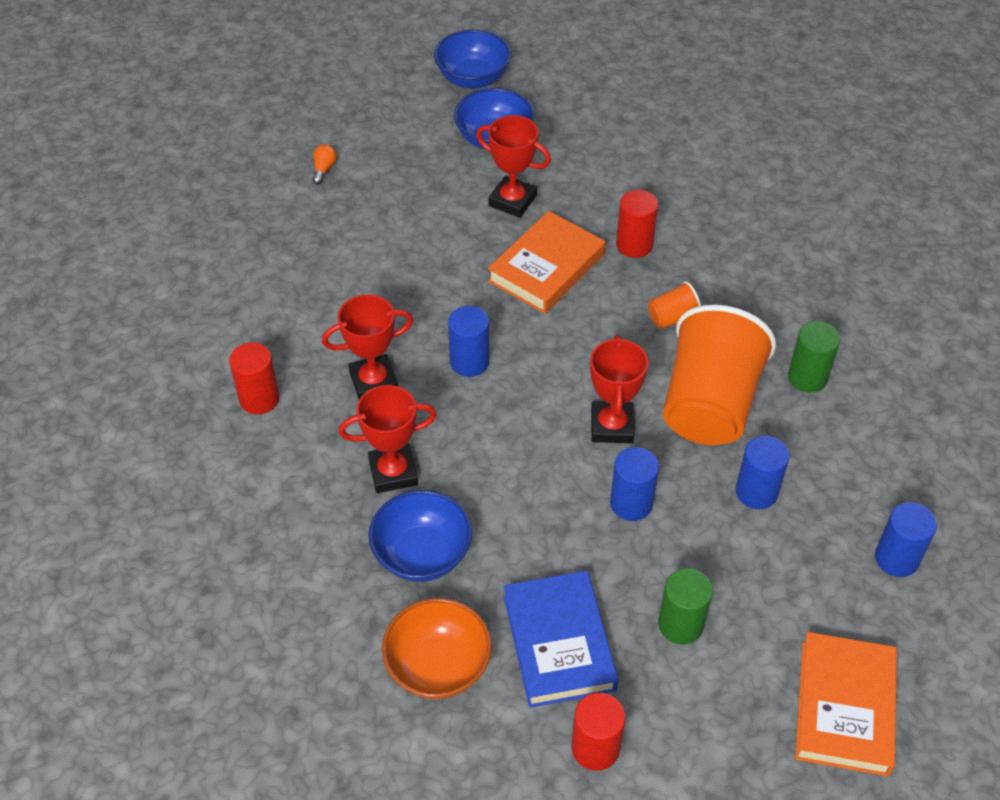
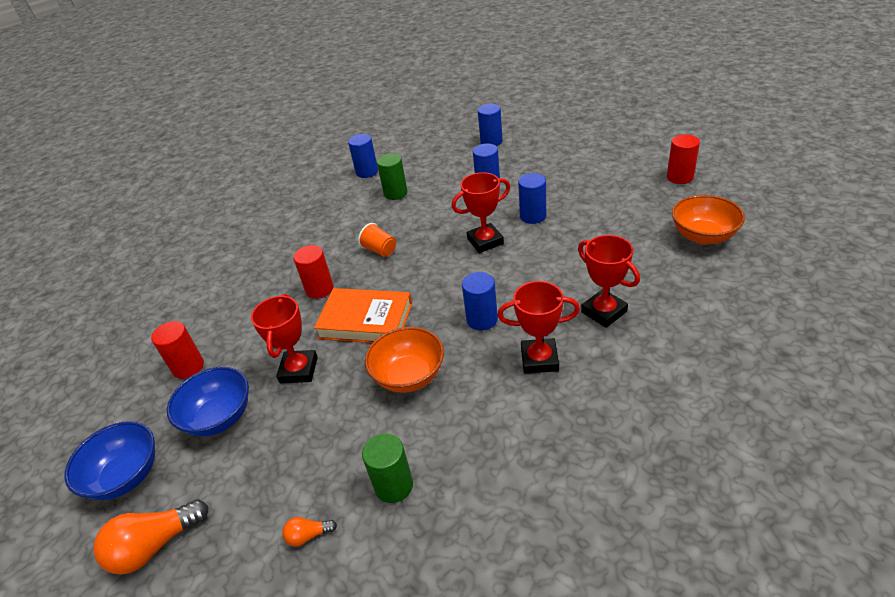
camera: 110 degrees left, 10 degrees down
(259, 399) = (613, 419): red cylinder -> red cylinder (188, 367)
(373, 381) = (539, 359): red trophy -> red trophy turned 45 degrees counterclockwise
(388, 89) = (155, 545): none -> orange light bulb
(422, 554) = (646, 272): blue bowl -> none
(436, 276) = (409, 376): none -> orange bowl
(558, 643) = (641, 206): blue book -> none
(680, 624) = (588, 178): green cylinder -> green cylinder (393, 485)
(709, 404) = (440, 216): orange cup -> none
(844, 707) = (581, 132): orange book -> none
(898, 365) = (367, 172): none -> blue cylinder

